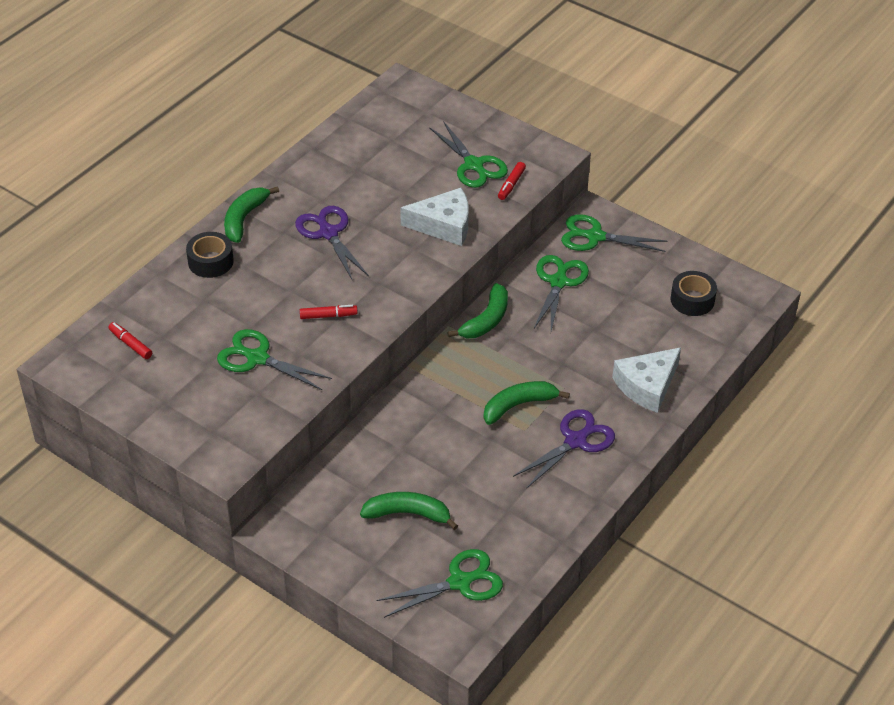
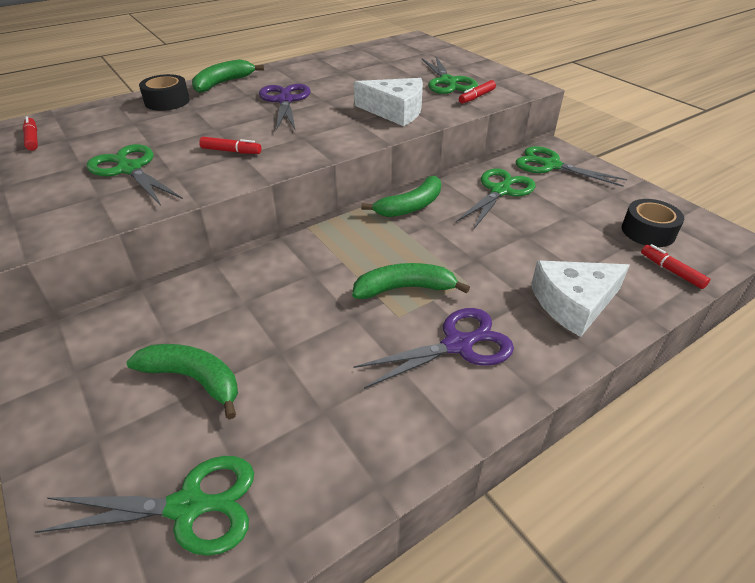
camera: 20 degrees right, 5 degrees down
(714, 337) = (671, 271): none -> red marker

